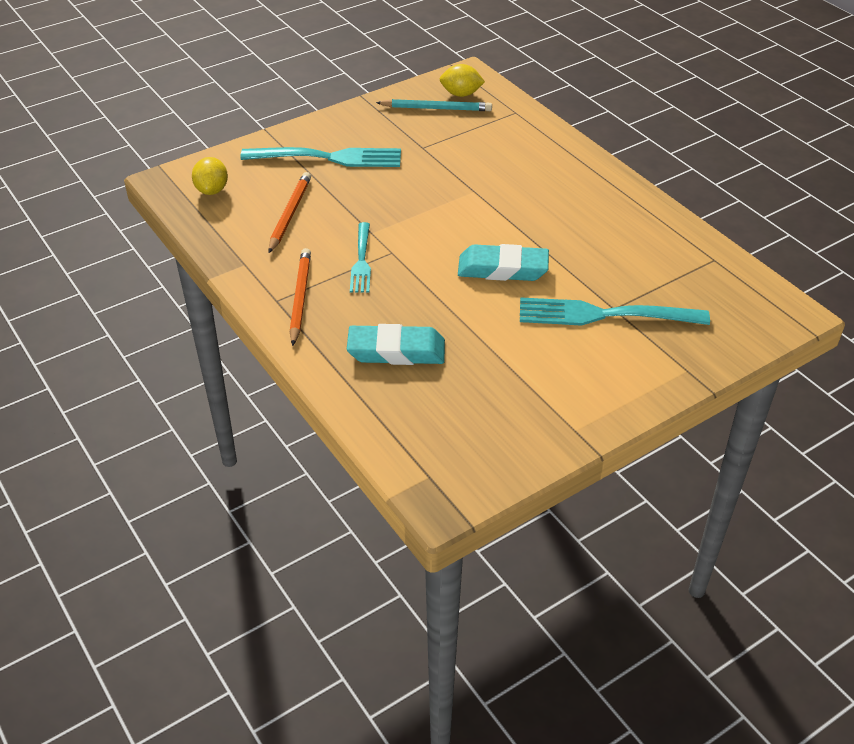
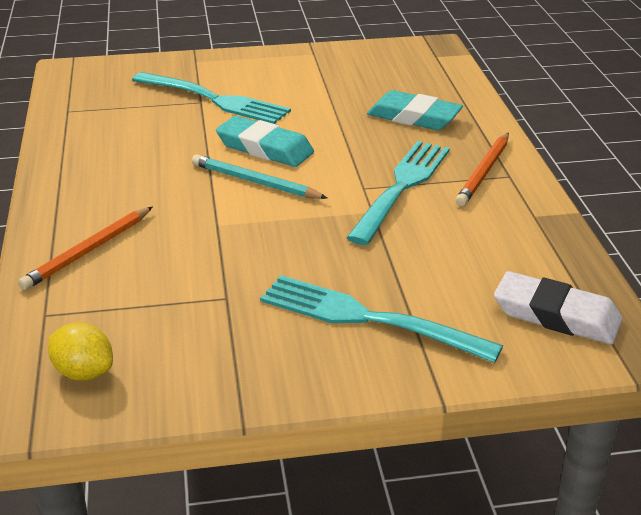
camera: 155 degrees left, 10 degrees down
(212, 190) = (556, 315): yellow lemon -> white eraser
(290, 214) = (459, 255): orange pencil -> orange pencil (88, 251)
(361, 260) = (401, 188): turquoise fork -> turquoise fork, size x1.68
(436, 108) = (148, 356): turquoise pencil -> turquoise pencil (255, 182)

